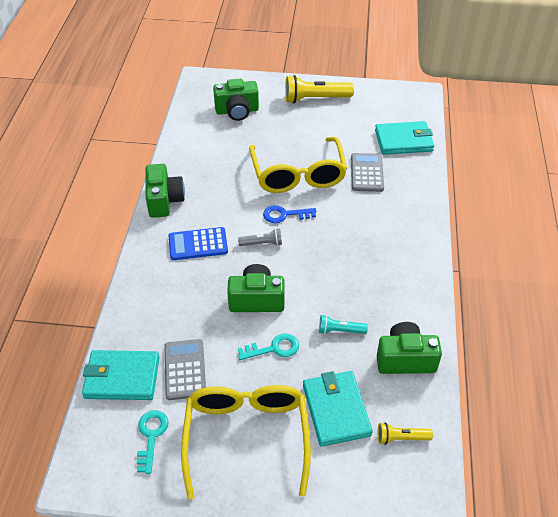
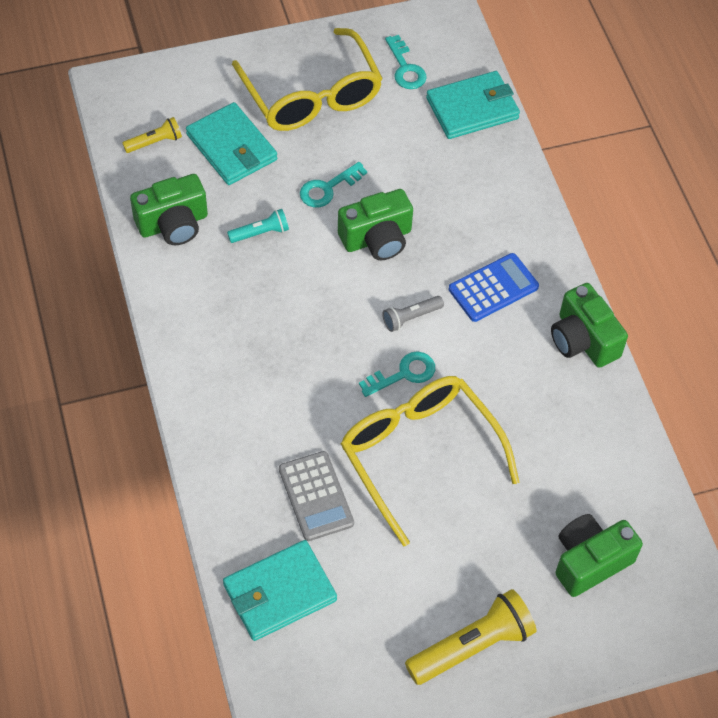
camera: 155 degrees right, 10 degrees up
(185, 369) = (412, 136): grey calculator -> none
(285, 215) = (403, 374): blue key -> turquoise key

